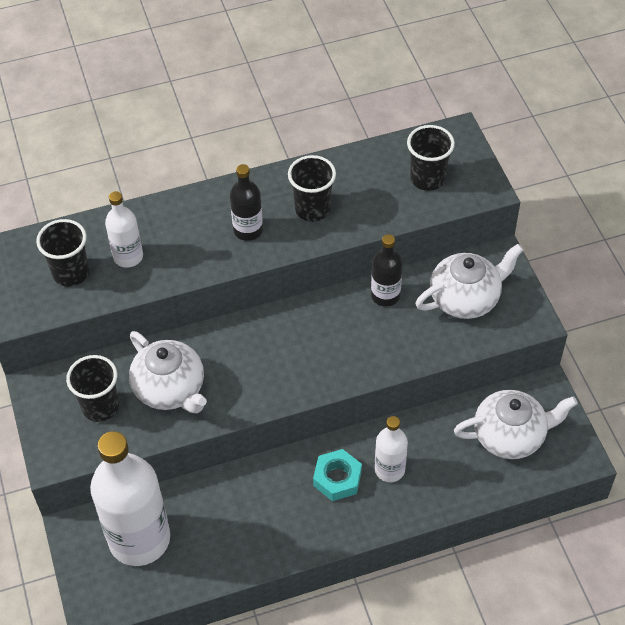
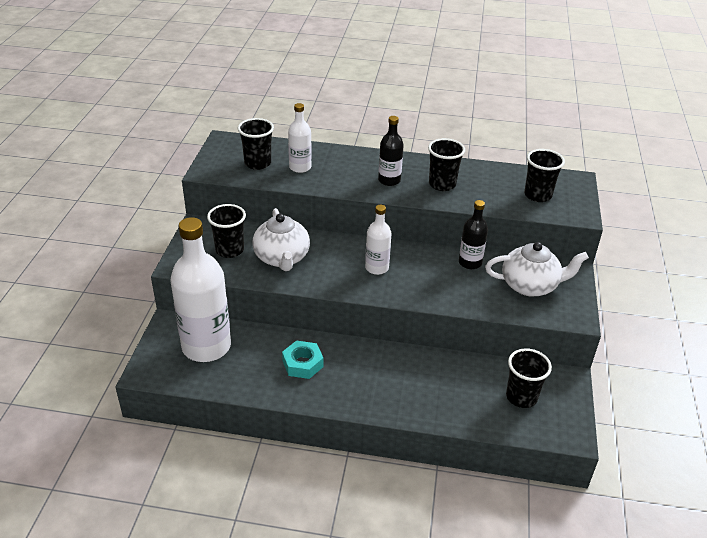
camera: 25 degrees right, 15 degrees down
(337, 478) = (369, 369): turquoise nut -> turquoise nut (303, 364)
(389, 469) = (412, 379): white bottle -> white bottle (377, 268)
(510, 435) = (521, 397): white teapot -> black cup

